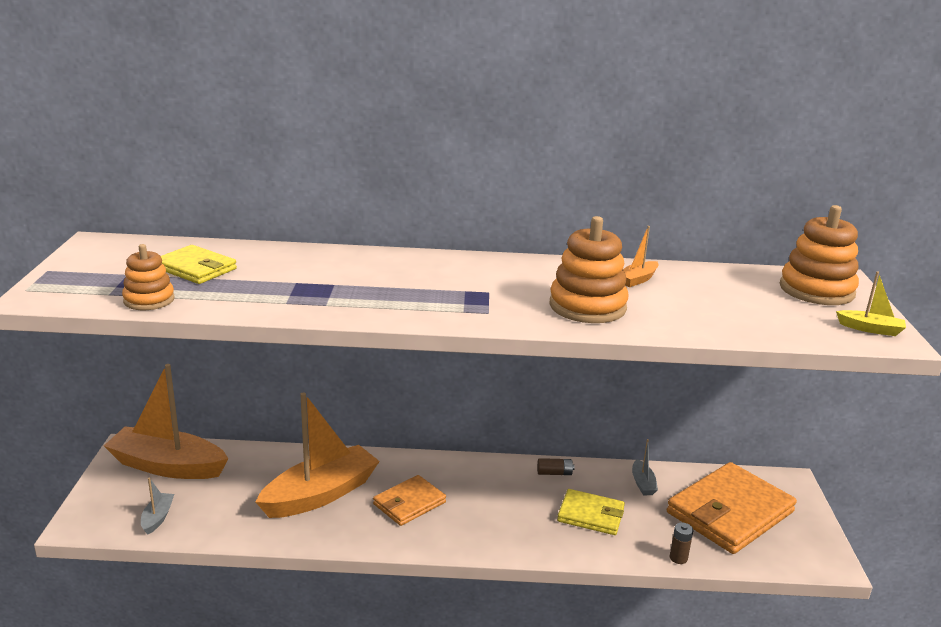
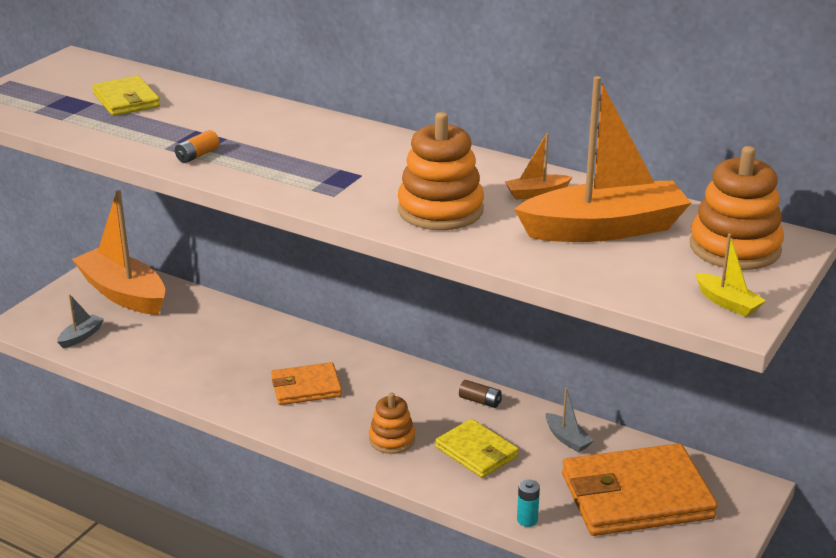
camera: 30 degrees right, 5 degrees up
(149, 300) = (58, 123): orange stacking toy -> orange stacking toy (392, 439)
(320, 494) = (232, 356): orange boat -> orange boat (604, 229)
(325, 303) = (197, 155): none -> orange battery
(643, 483) = (567, 439): grey boat -> grey boat turned 60 degrees counterclockwise
(678, 558) = (527, 520): brown battery -> turquoise battery

